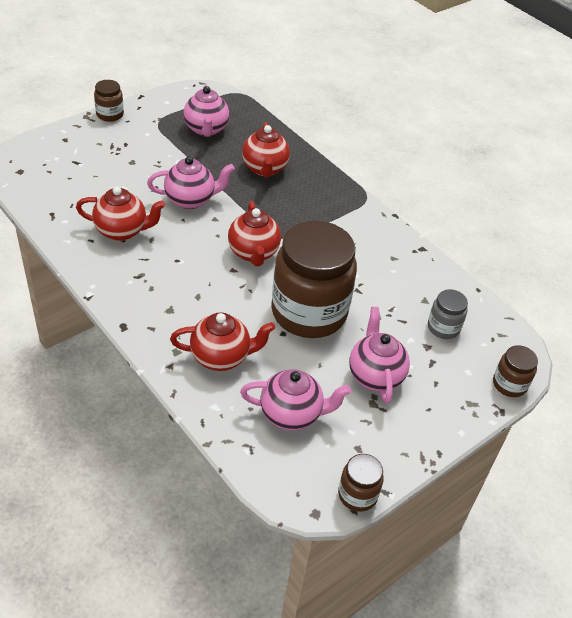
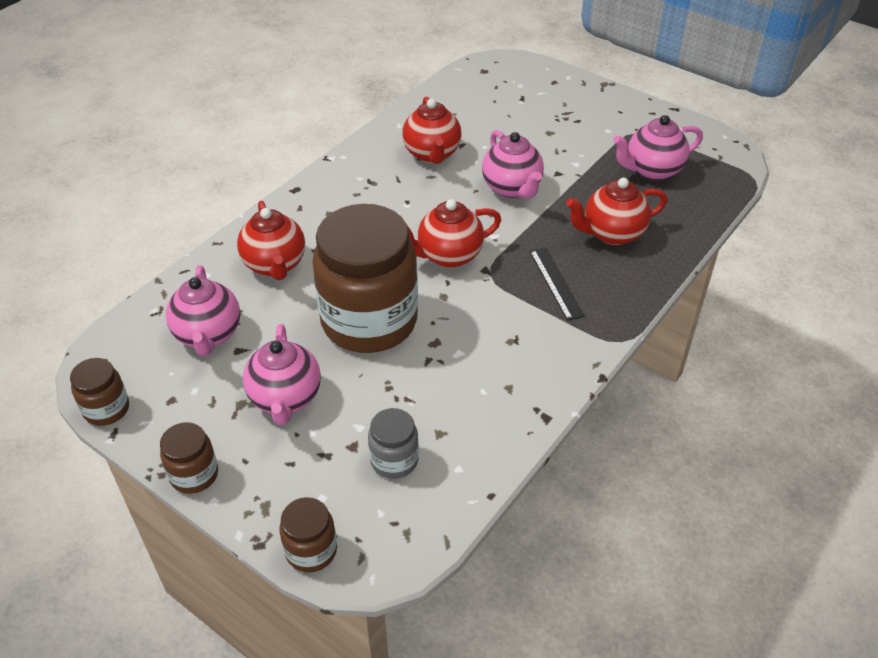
camera: 80 degrees right, 0 degrees up
(110, 114) = (621, 97): brown jar -> brown jar (194, 475)
(304, 209) = (556, 283): none -> black ruler
(375, 375) = (285, 399): pink teapot -> pink teapot turned 105 degrees clockwise

